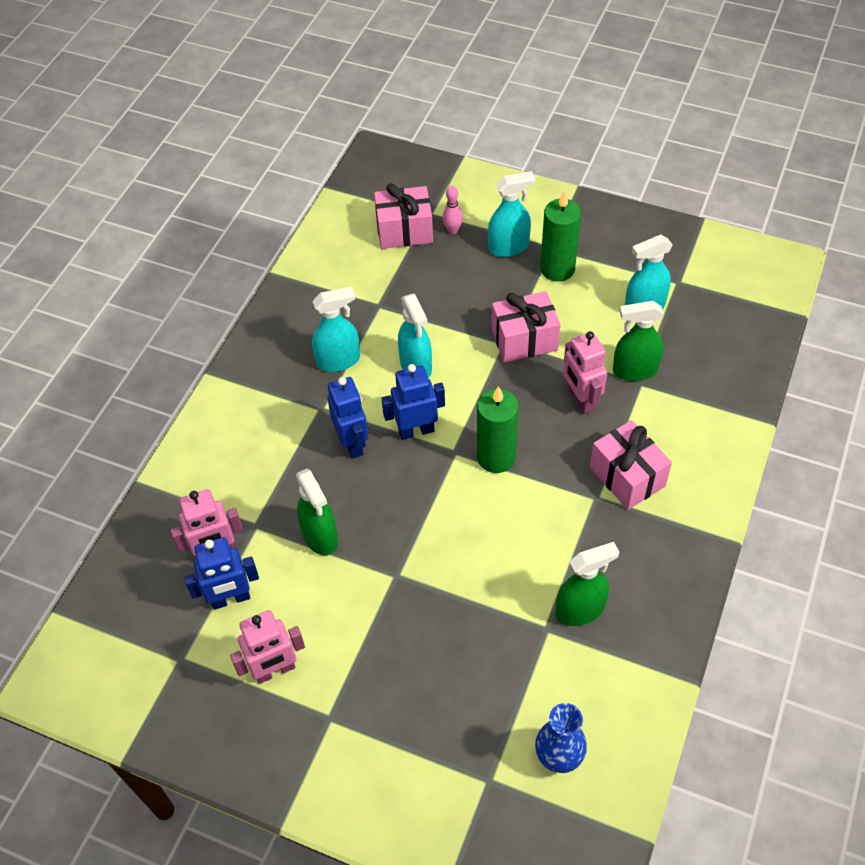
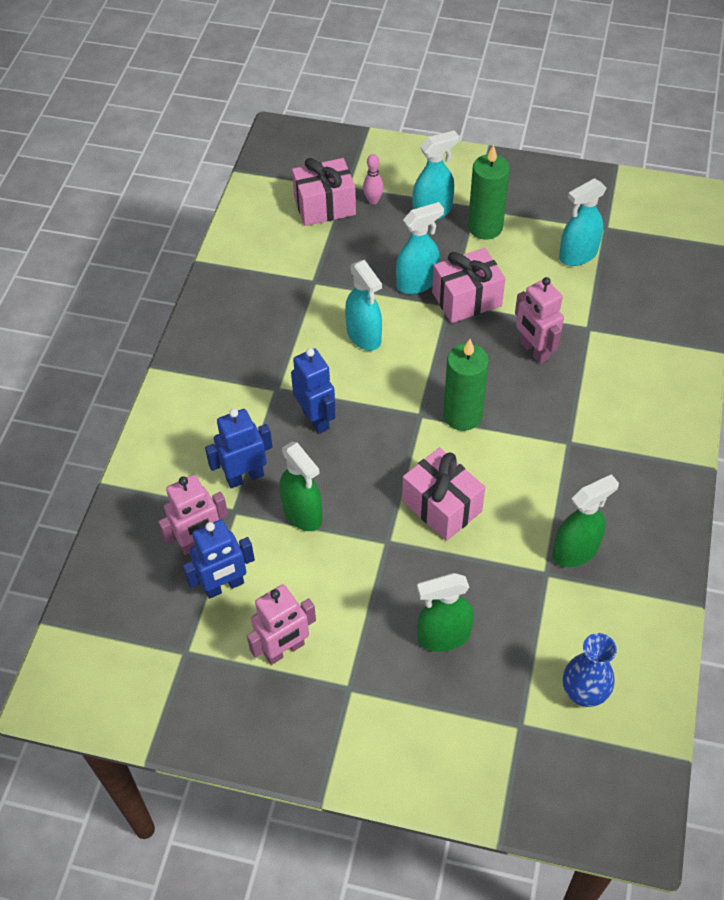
camera: 10 degrees left, 0 degrees up
(338, 360) = (285, 340): turquoise spray bottle -> turquoise spray bottle (417, 283)
(416, 430) = (377, 399): blue robot -> blue robot (245, 477)
(627, 476) = (594, 418): pink gift -> pink gift (442, 506)
(634, 370) = (580, 317): green spray bottle -> green spray bottle (443, 636)

